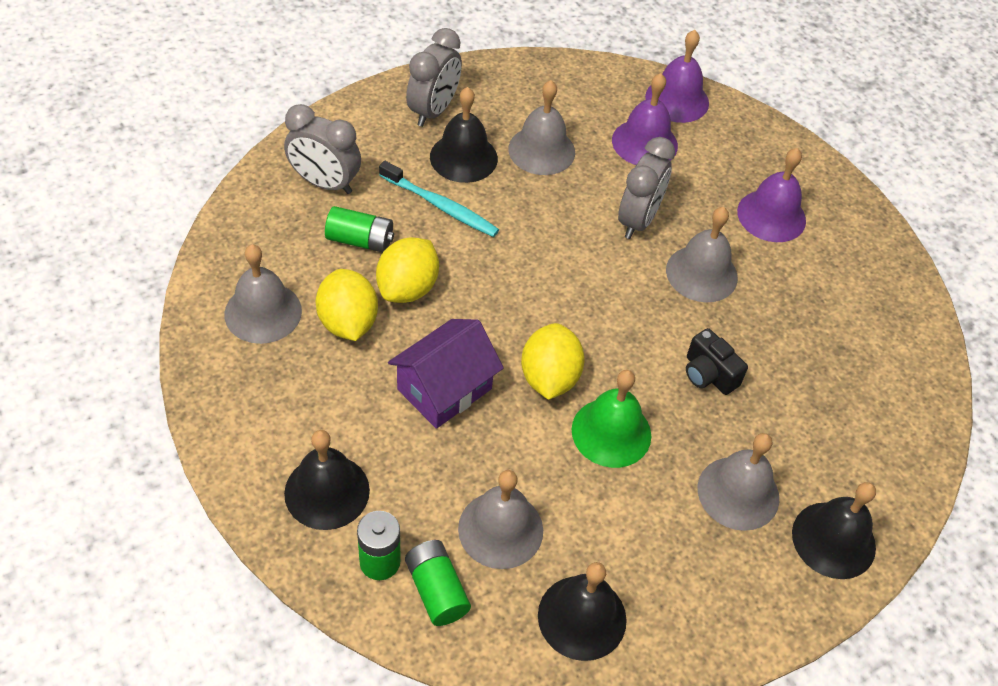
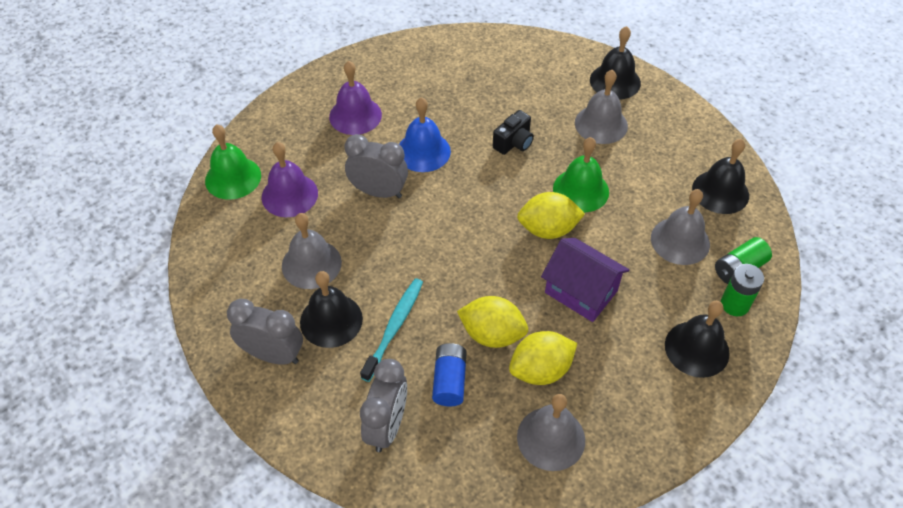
camera: 95 degrees left, 0 degrees up
(360, 240) = (449, 381): green battery -> blue battery
(677, 100) = (233, 178): purple bell -> green bell
(701, 273) = (423, 151): grey bell -> blue bell

